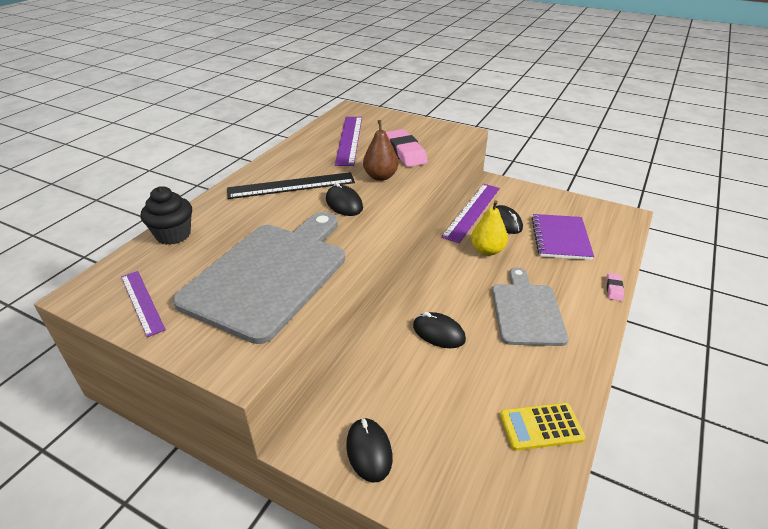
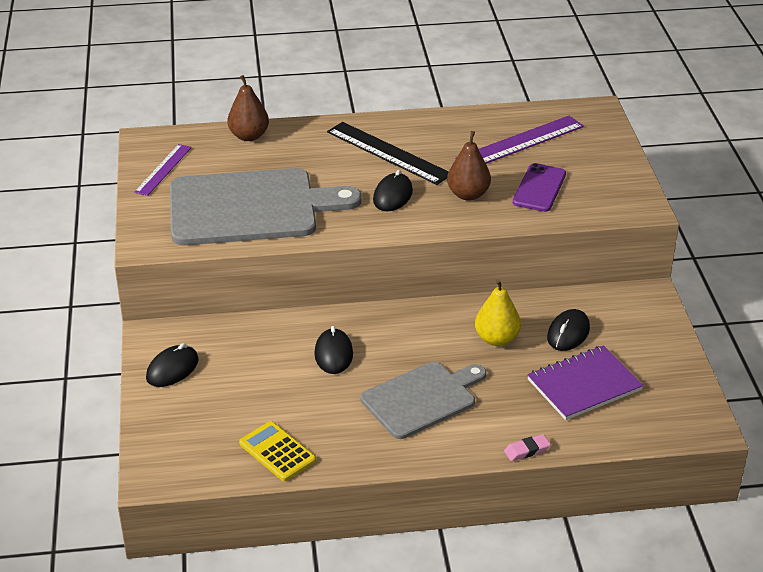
camera: 55 degrees right, 0 degrees up
(173, 235) = (249, 136): black cupcake -> brown pear
(405, 152) = (539, 188): pink eraser -> purple phone
(472, 211) = (561, 301): purple ruler -> none

